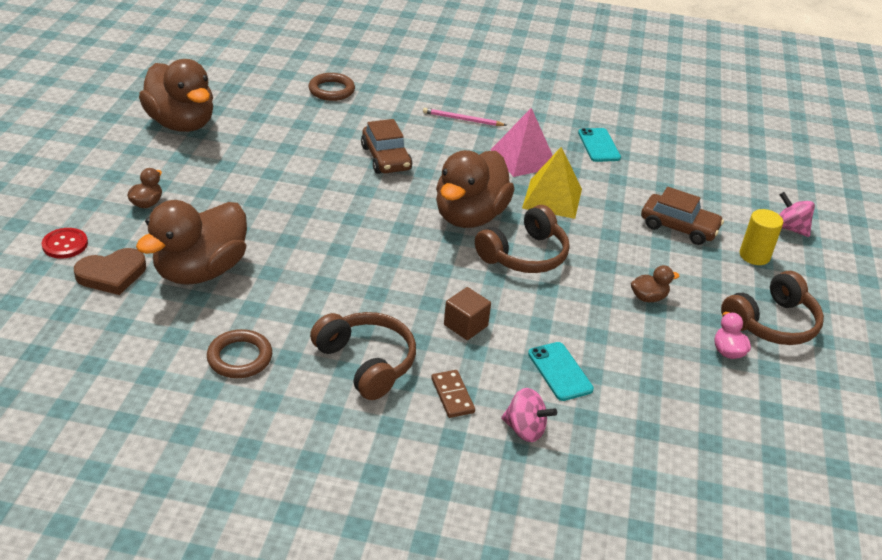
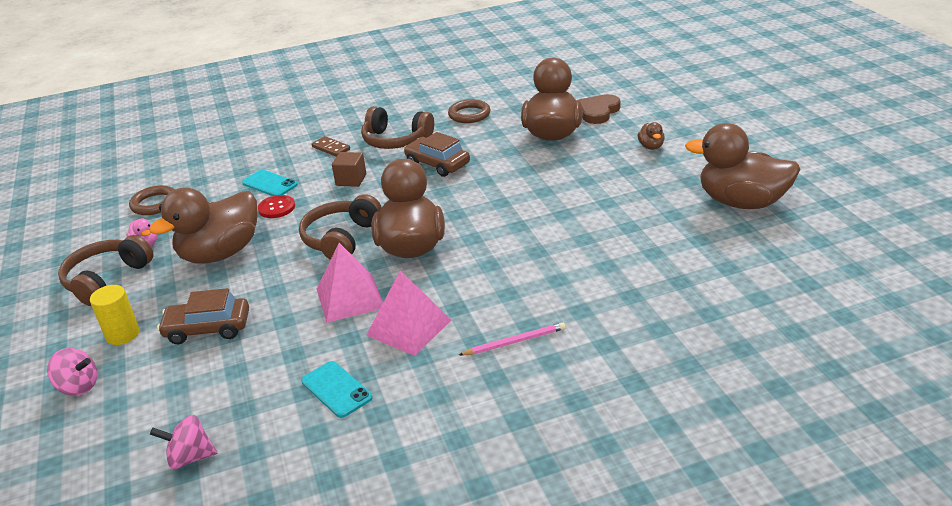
camera: 155 degrees right, 5 degrees down
(65, 244) = (651, 110): red button -> red button (276, 208)
(331, 90) = (687, 303): brown ring -> brown ring (155, 204)
(386, 158) = (537, 260): brown car -> brown car (437, 164)
(525, 429) = (276, 152): pink spinning top -> pink spinning top (190, 457)
(552, 198) = (350, 298): yellow pyramid -> pink pyramid
(648, 297) = (220, 253): brown duck -> brown duck, size x2.45

